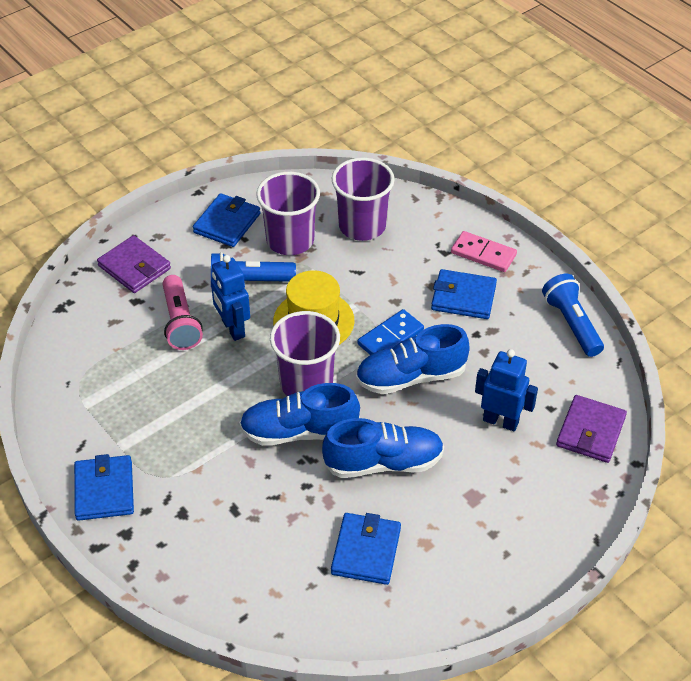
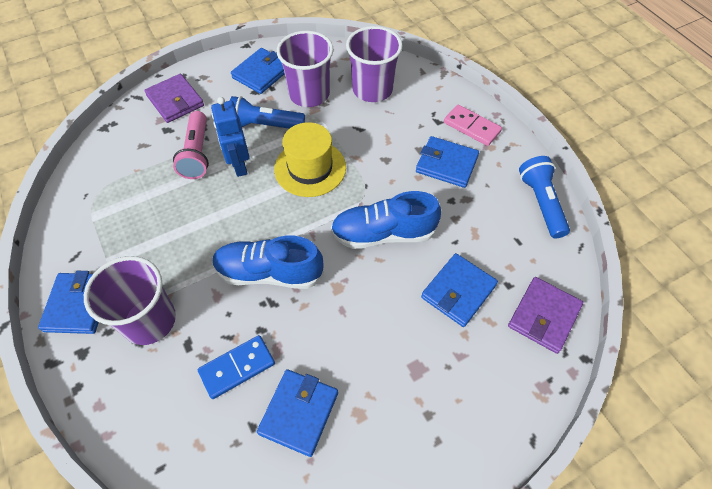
camera: 10 degrees right, 10 degrees up
(306, 383) = (288, 226): purple cup -> purple cup (149, 321)
(383, 463) = (338, 318): blue shoe -> none
(390, 337) = (374, 193): blue domino -> blue domino (237, 368)
(500, 421) = (458, 291): blue robot -> blue wallet

